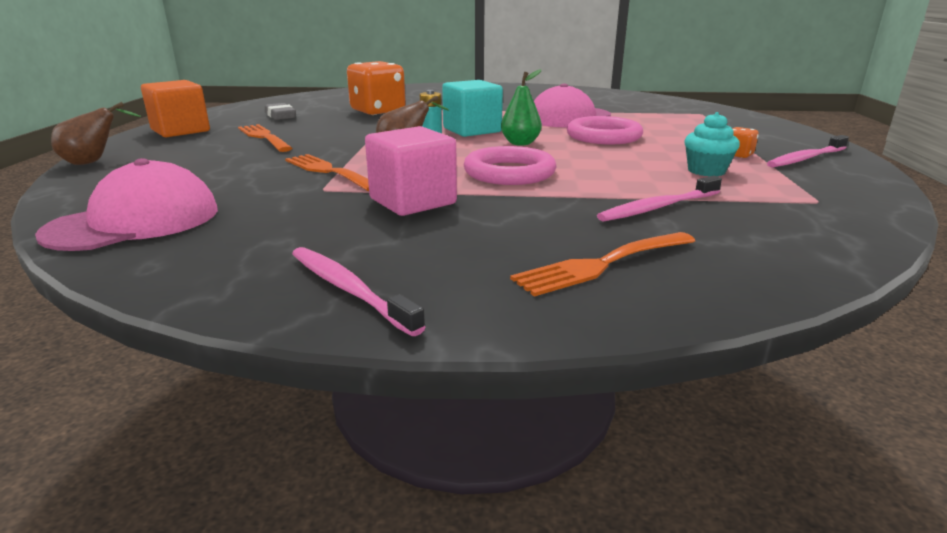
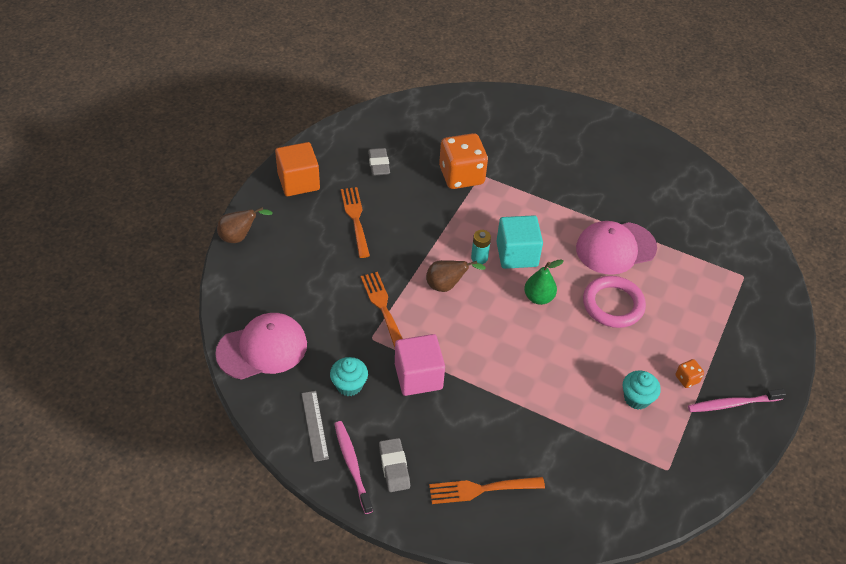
camera: 20 degrees right, 25 degrees up
(254, 266) = (315, 425): none -> grey ruler
(304, 224) = (349, 385): none -> turquoise cupcake
(431, 275) = (394, 467): none -> grey eraser
(509, 173) = (499, 352): pink ring -> none
(657, 207) = (559, 439): pink toothbrush -> none

